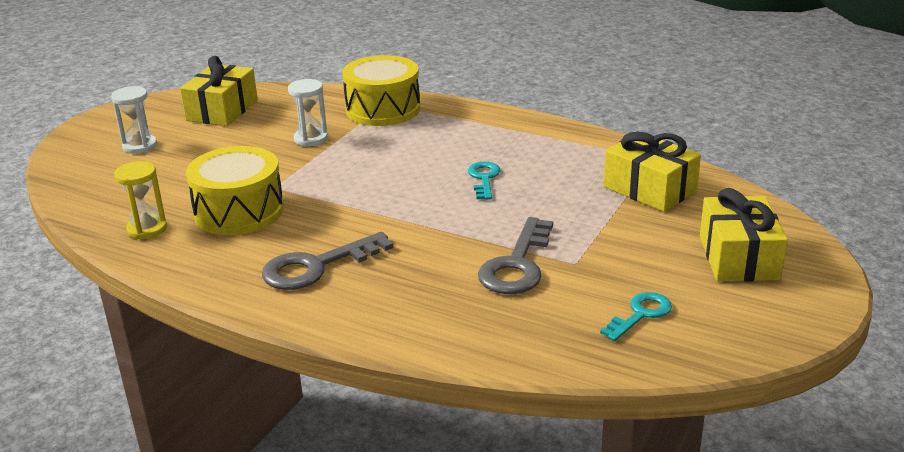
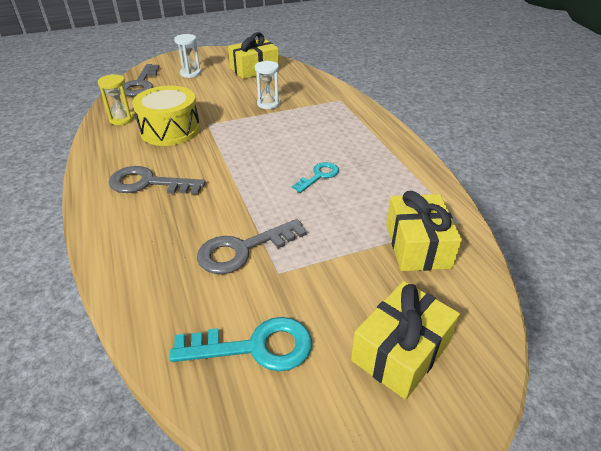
camera: 40 degrees right, 10 degrees up
(89, 185) = (140, 84): none -> grey key
(383, 109) = (333, 102): yellow drum -> none
(640, 314) = (255, 347): turquoise key -> turquoise key, size x1.63

